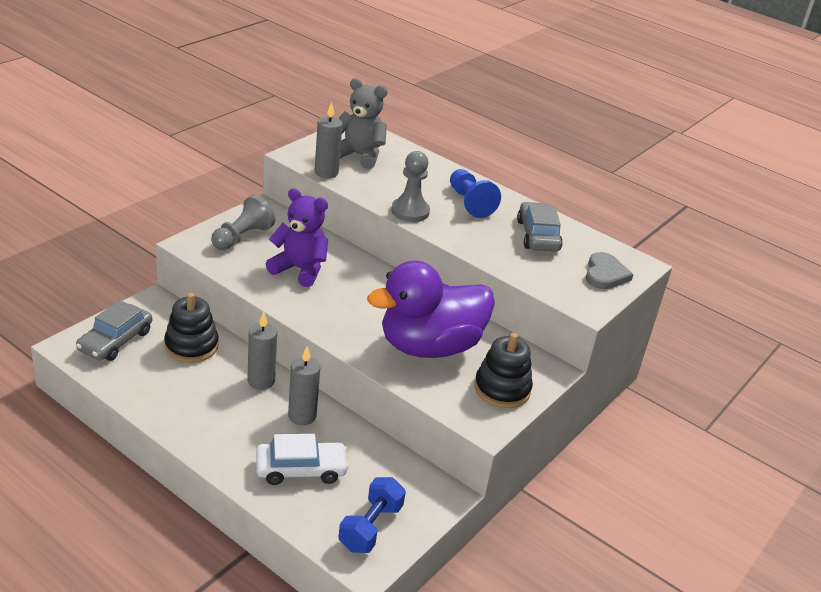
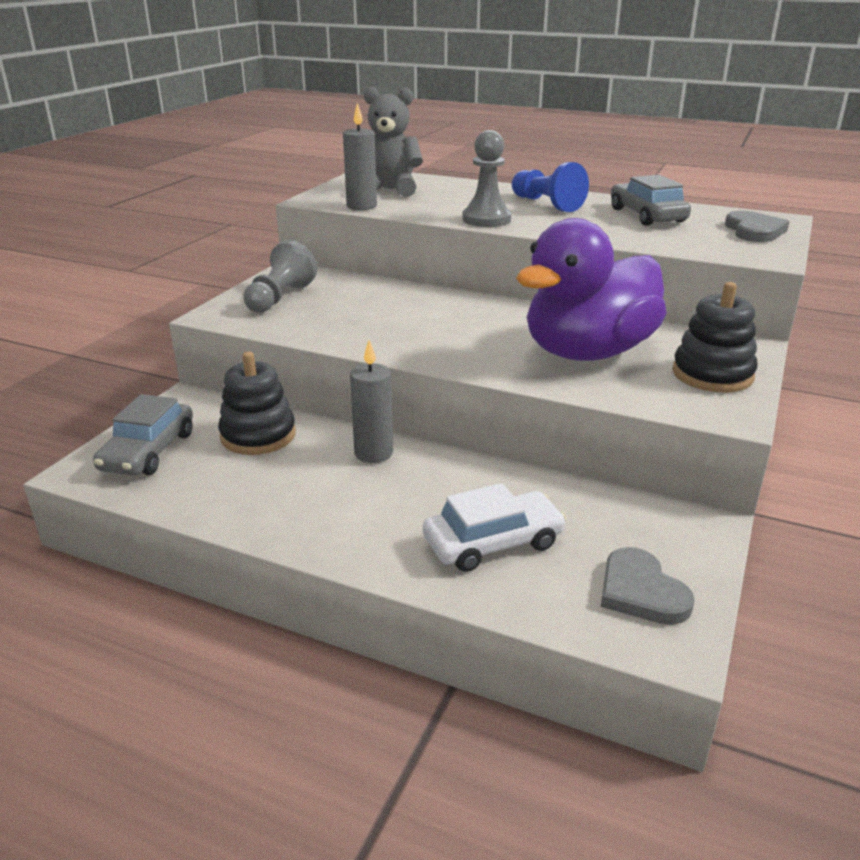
camera: 10 degrees left, 5 degrees down
(299, 269) = (371, 313): purple teddy bear -> none
(302, 416) = (452, 479): grey candle -> none
(370, 527) = (641, 591): blue dumbbell -> grey heart

